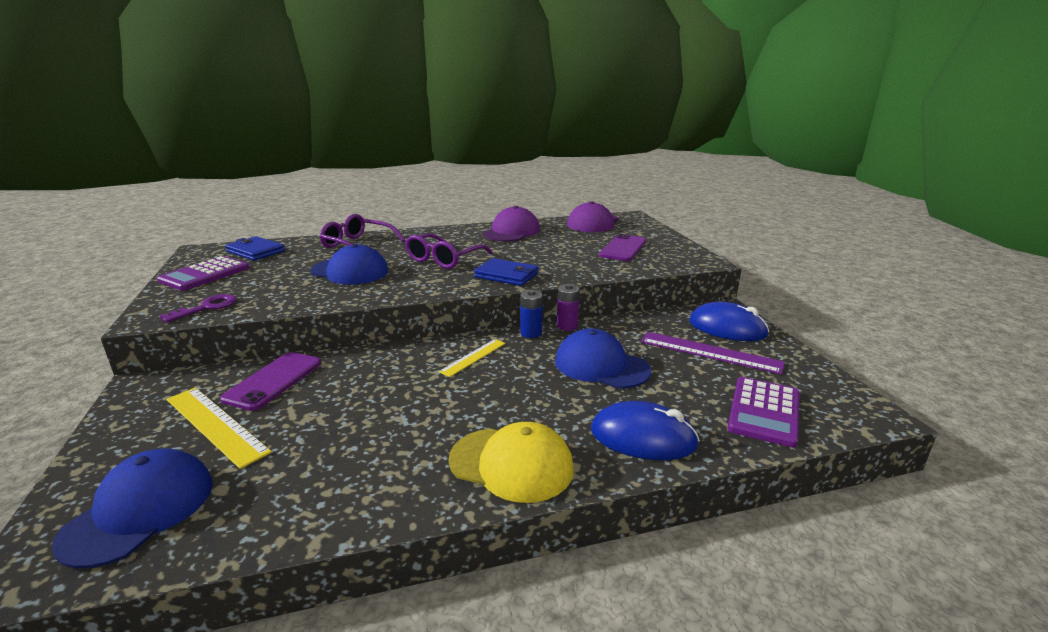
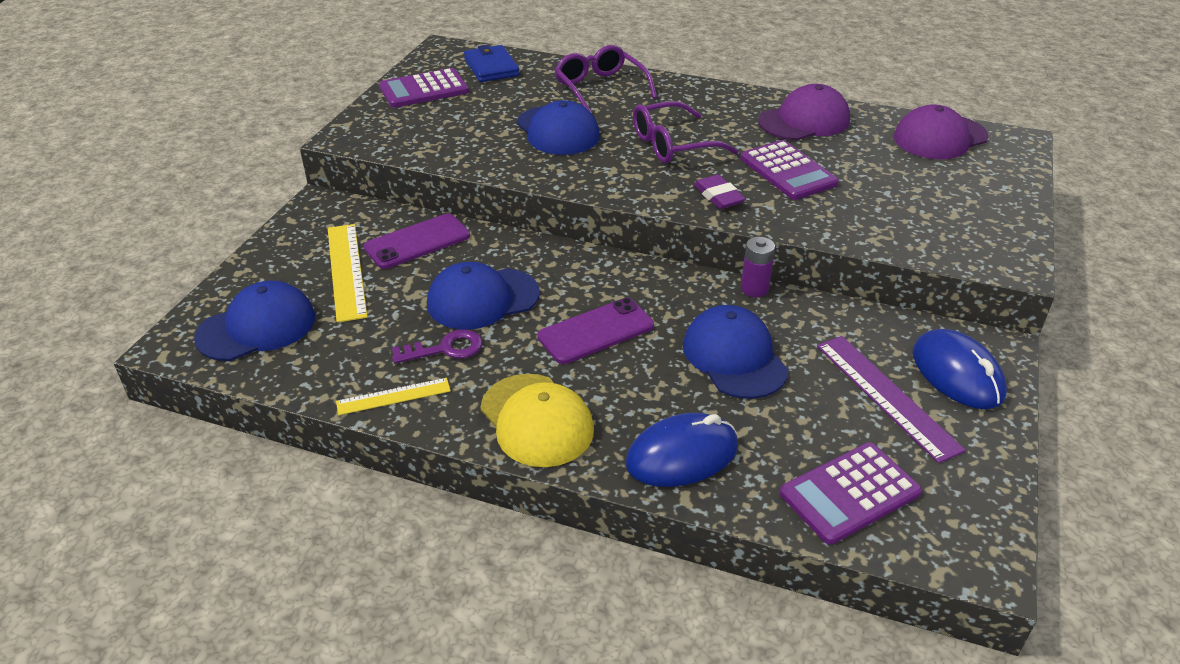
camera: 35 degrees right, 15 degrees up
(207, 307) = (397, 139): purple key -> purple key (446, 349)
(374, 399) = (482, 299): none -> blue cap
(473, 357) = (612, 289): yellow ruler -> yellow ruler (393, 396)
(506, 275) = (718, 196): blue wallet -> purple eraser
(531, 333) = (703, 282): blue battery -> none
(533, 254) = (788, 171): none -> purple calculator
(623, 248) = (923, 200): purple phone -> purple phone (596, 331)
(643, 438) = (682, 455): blue mouse -> blue mouse turned 75 degrees counterclockwise

